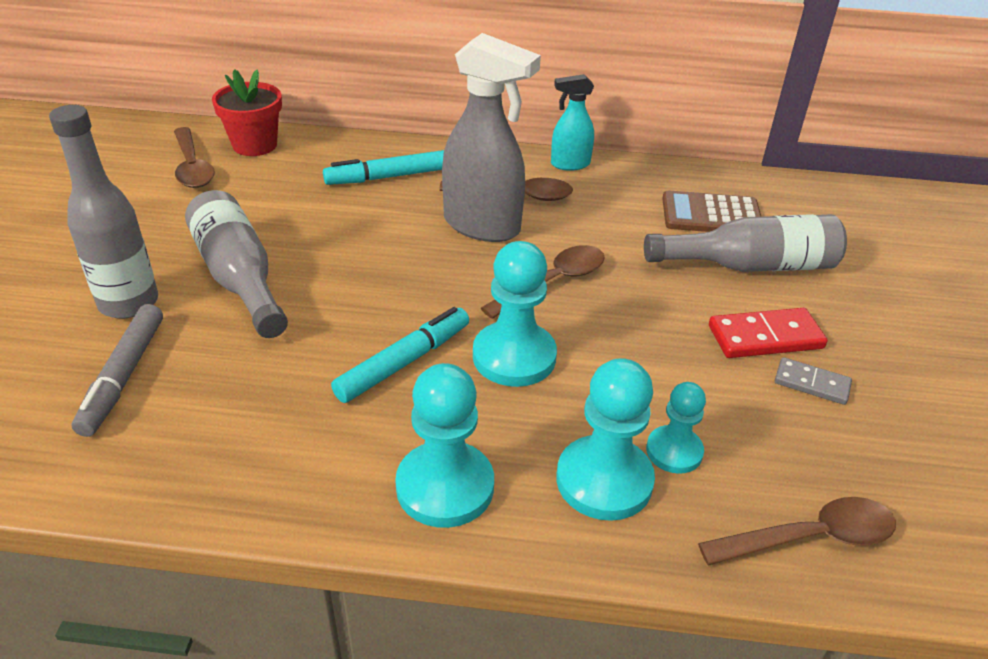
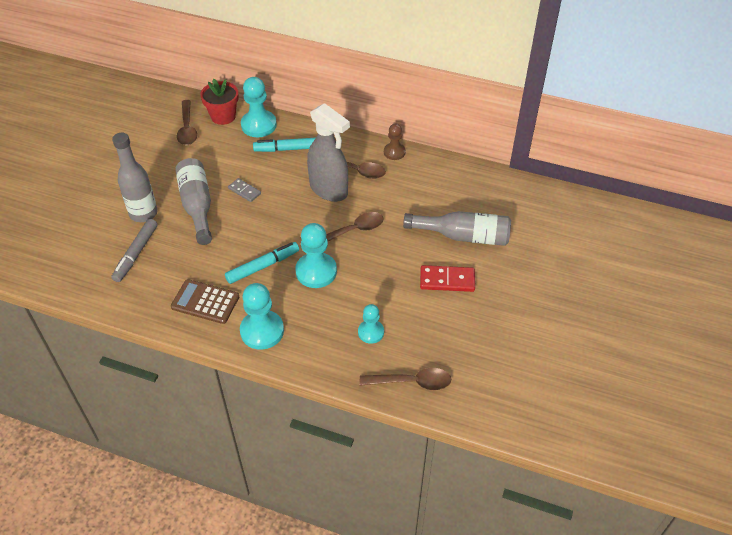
camera: 15 degrees right, 10 degrees up
(569, 164) = (394, 152): turquoise spray bottle -> brown pawn
(604, 480) = (332, 340): turquoise pawn -> turquoise pawn (259, 125)
(711, 215) = (459, 199): brown calculator -> brown calculator (205, 302)
(811, 383) = (456, 309): grey domino -> grey domino (244, 191)

